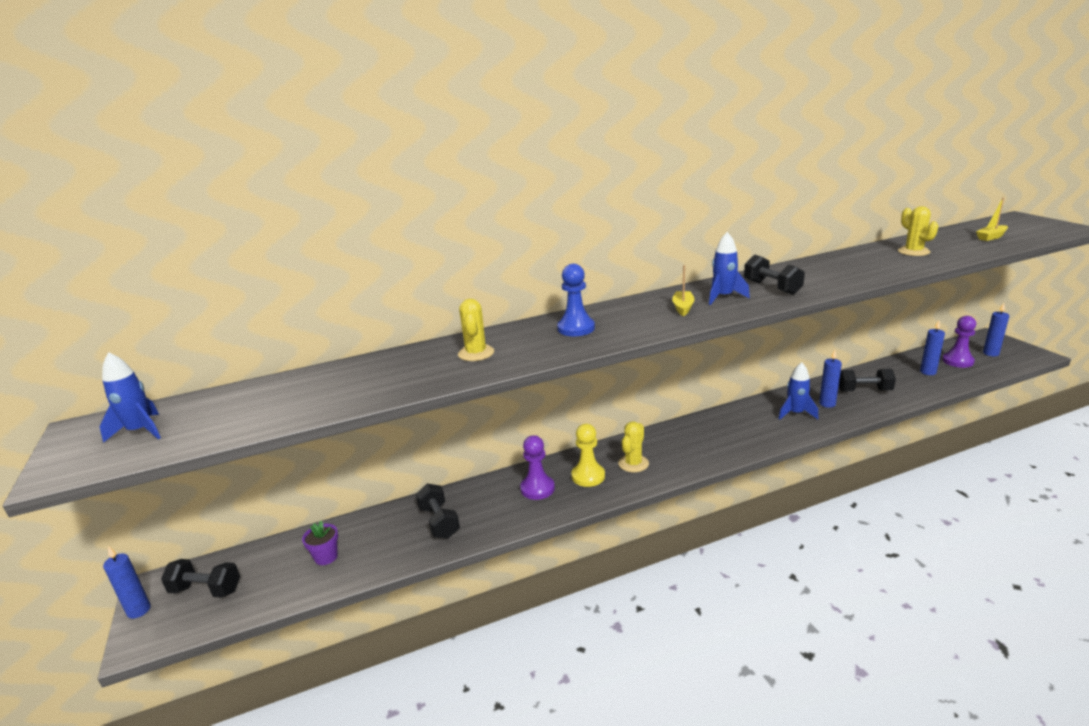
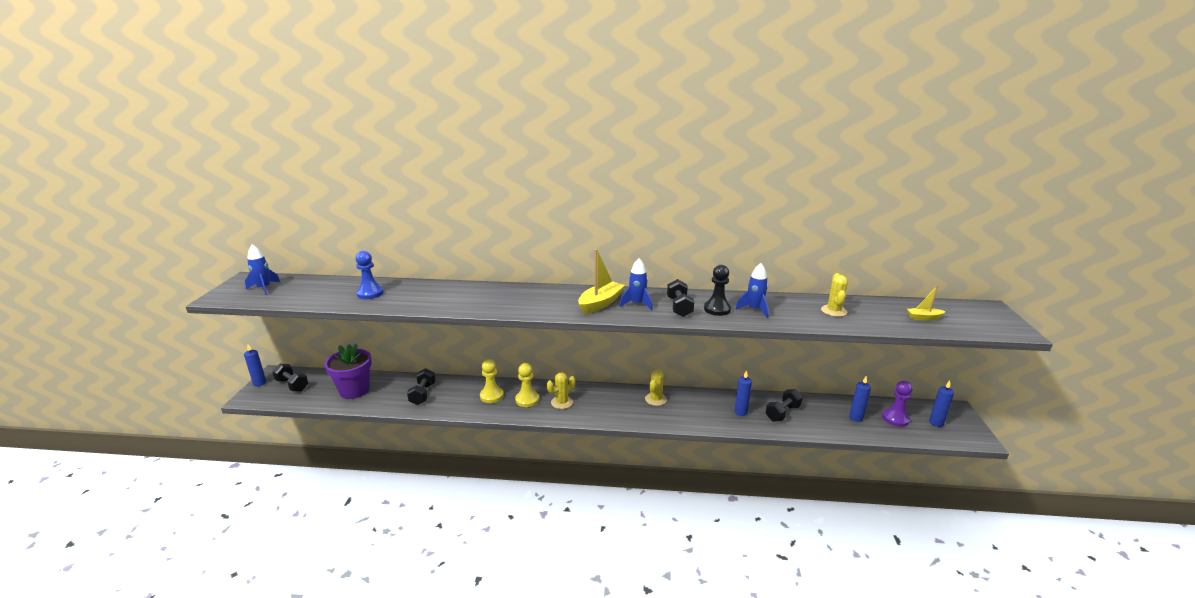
camera: 25 degrees right, 0 degrees up
(326, 557) = (354, 390): purple flower pot -> purple flower pot, size x2.08
(476, 353) = (449, 296): yellow cactus -> yellow cactus (655, 399)
(537, 488) = (491, 396): purple pawn -> yellow pawn
(576, 328) = (520, 297): blue pawn -> blue pawn (370, 293)
(683, 308) = (600, 303): yellow boat -> yellow boat, size x1.79
(795, 413) = (708, 410): blue rocket -> blue rocket (754, 309)
(811, 279) = (717, 309): none -> black pawn
(864, 390) = (782, 413): black dumbbell -> black dumbbell turned 75 degrees counterclockwise

